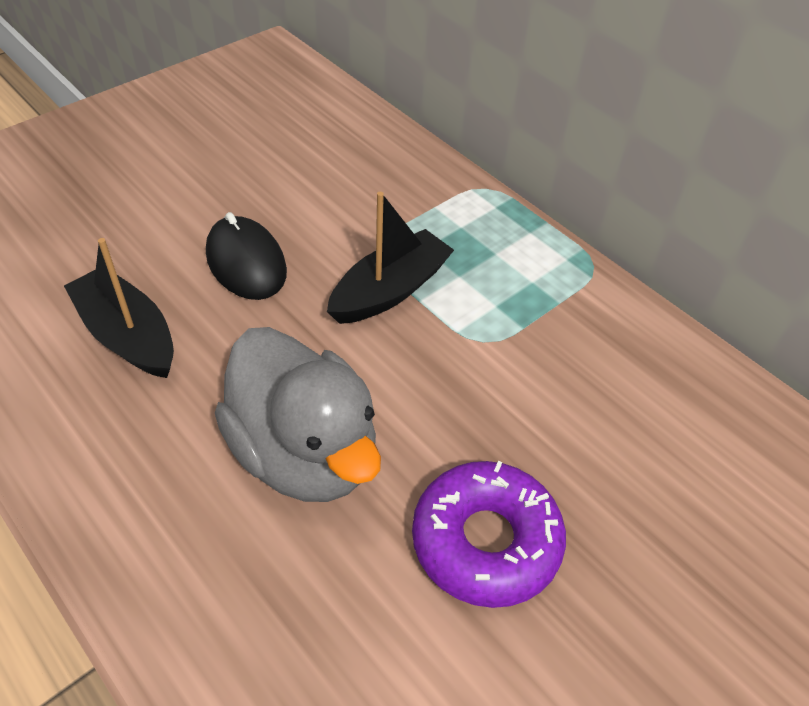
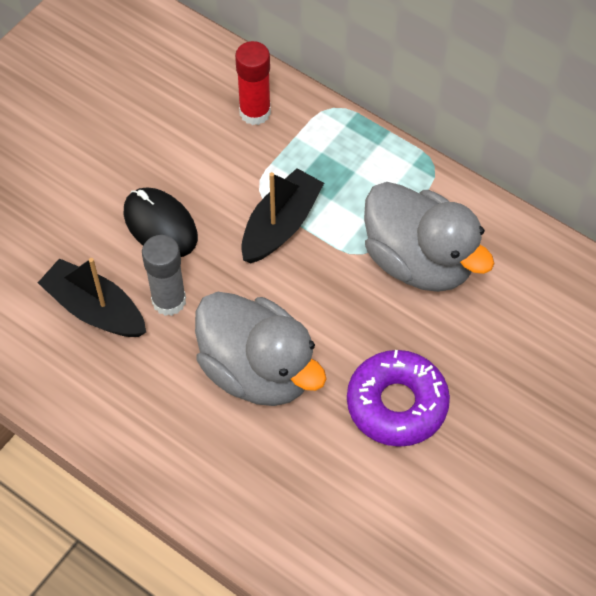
camera: 10 degrees left, 10 degrees up
(222, 344) = (169, 301): none -> grey glue stick
(396, 176) = (255, 112): none -> red glue stick
(555, 364) = (419, 261): none -> grey duck

